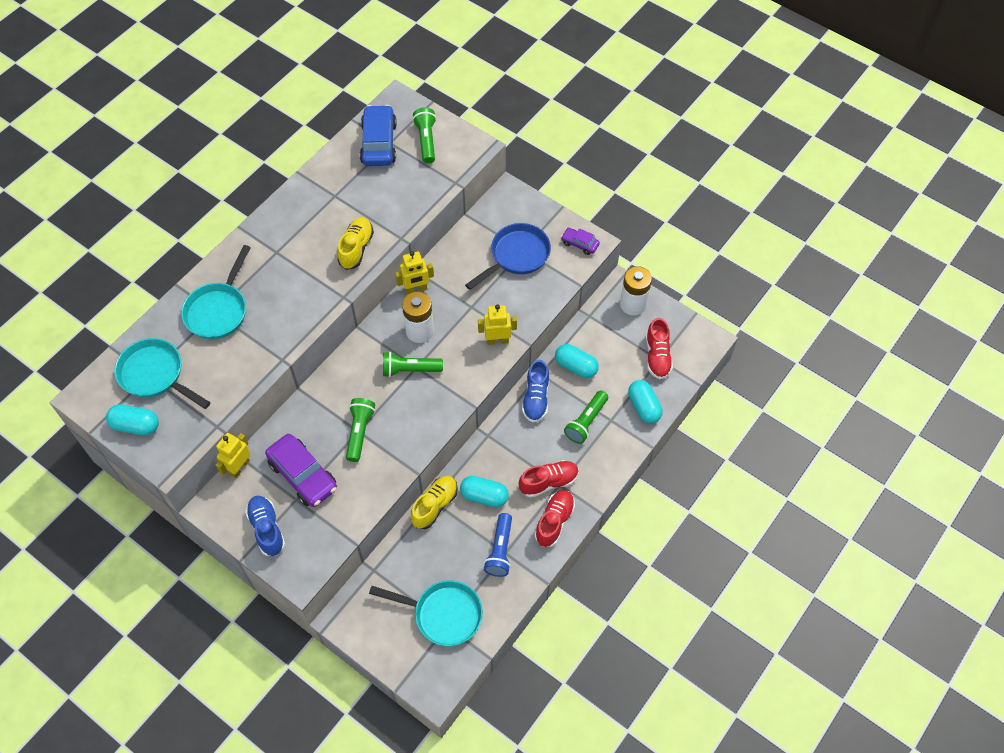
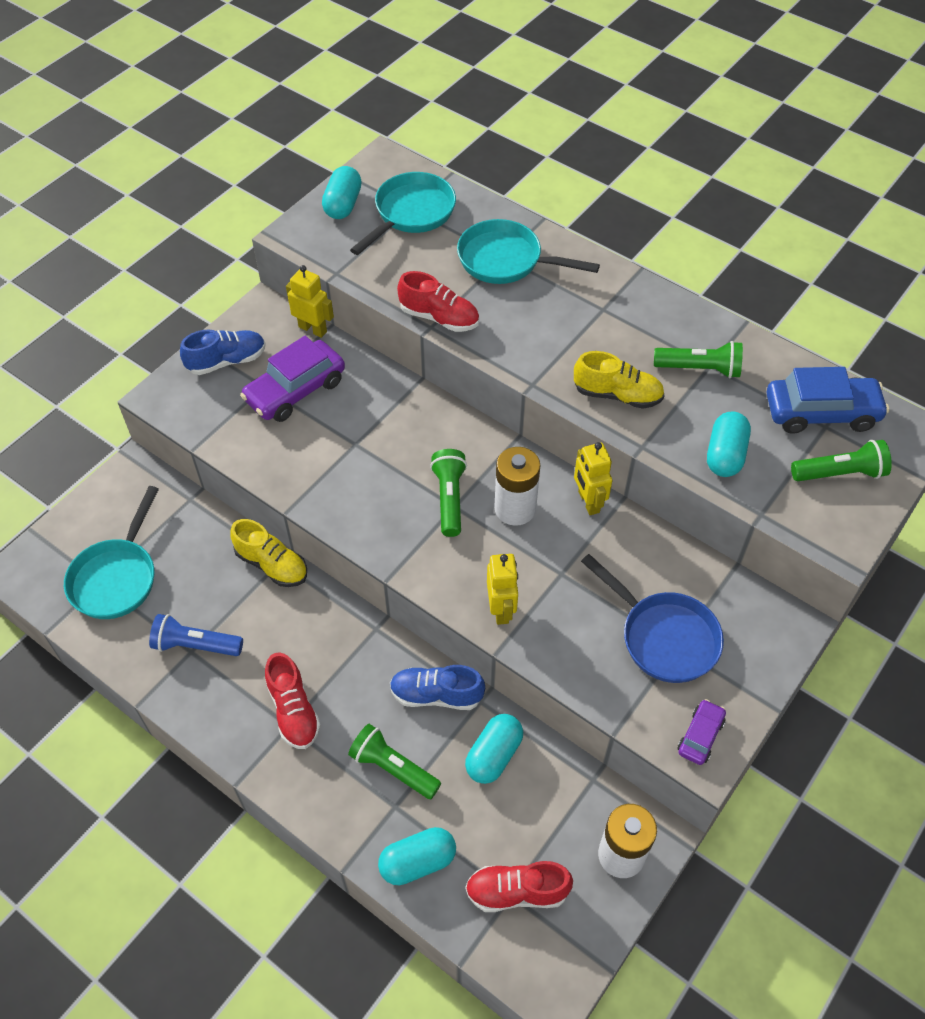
camera: 90 degrees right, 5 degrees down
(359, 432) = (353, 445): green flashlight -> green flashlight (699, 369)
(484, 496) = (279, 624): turquoise capsule -> turquoise capsule (725, 455)
(554, 521) = (230, 717): red shoe -> red shoe (439, 317)

